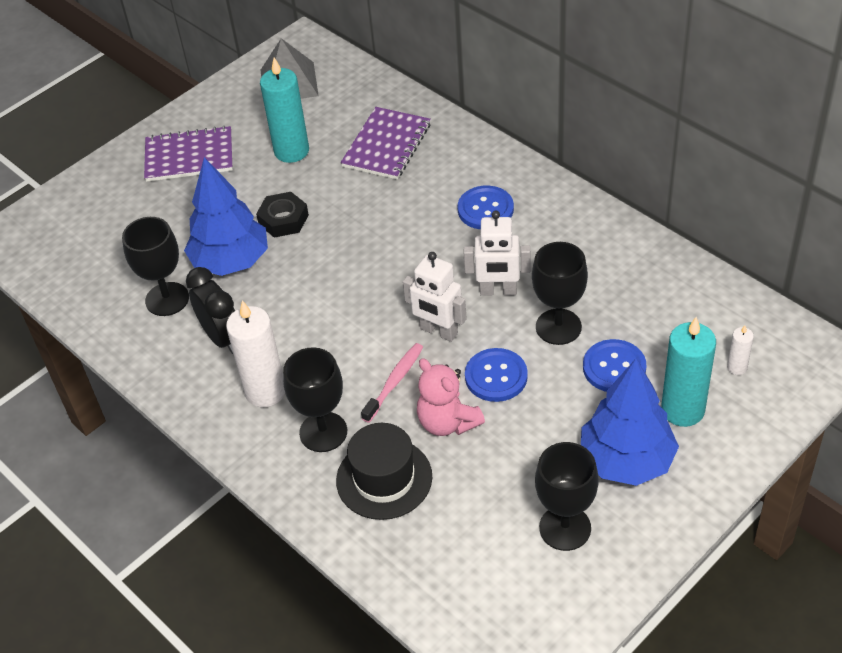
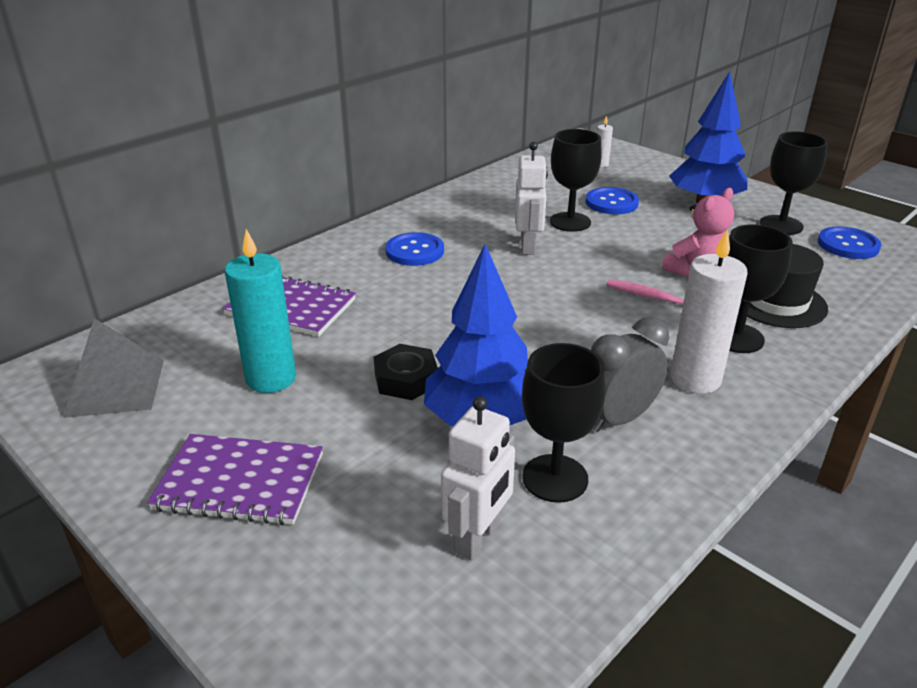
camera: 95 degrees left, 15 degrees down
(189, 156) = (240, 482): purple notebook -> purple notebook turned 75 degrees counterclockwise
(222, 337) = (619, 419): black clock -> grey clock
(438, 331) = (584, 276): white robot -> white robot (478, 538)
(496, 376) = (634, 249): blue button -> blue button (848, 245)
(682, 410) = (647, 182): turquoise candle -> none

